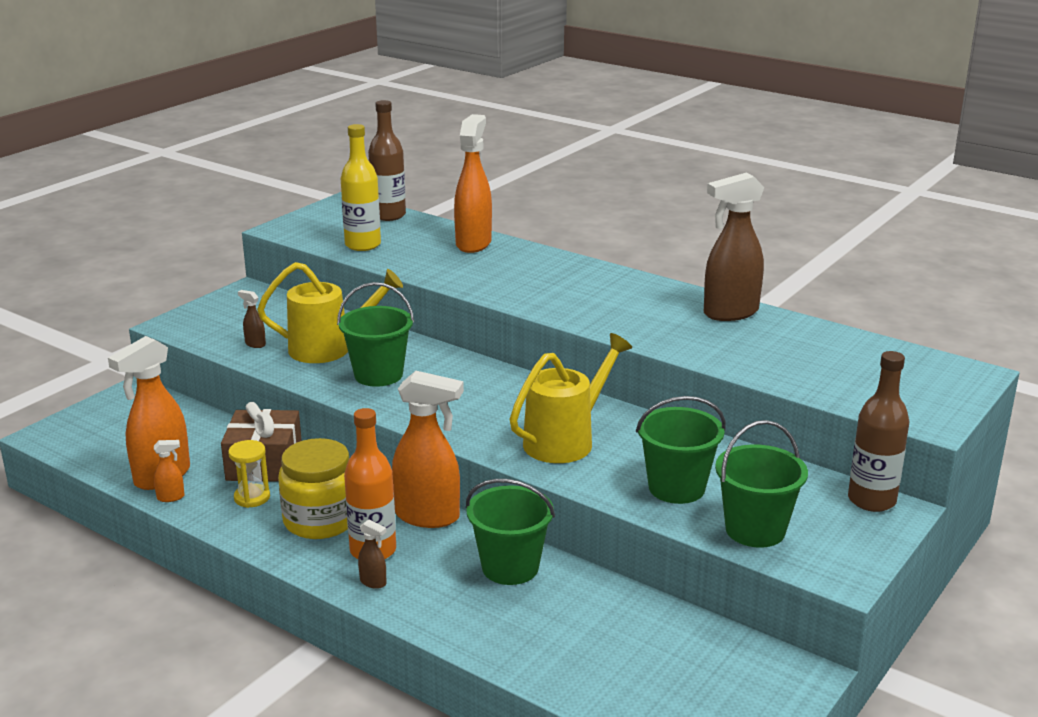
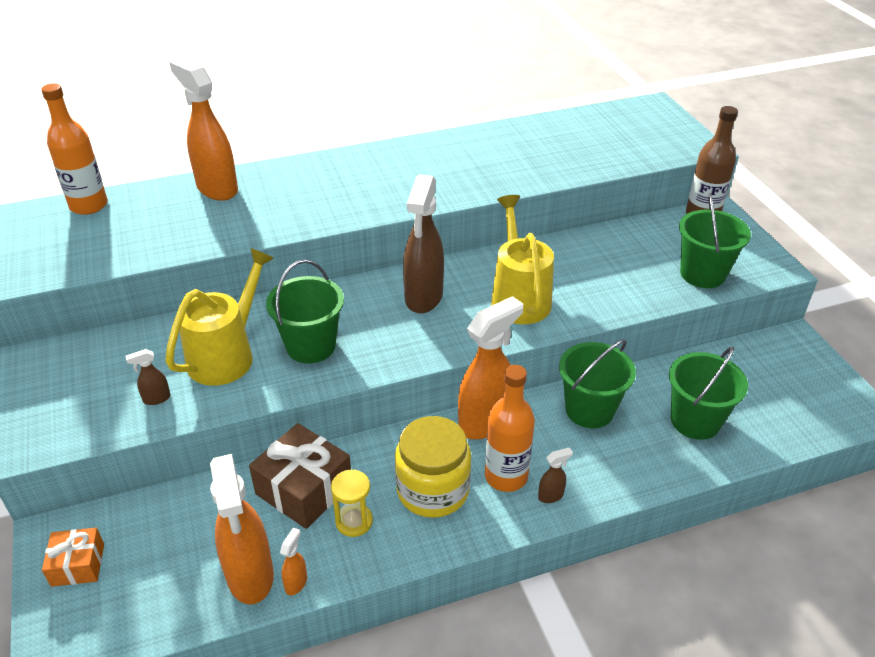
camera: 55 degrees left, 15 degrees up
(117, 411) = (78, 565): none -> orange gift
(363, 245) = (130, 245): yellow bottle -> none
(388, 215) = (89, 205): brown bottle -> orange bottle
(676, 488) = (626, 280): green bucket -> green bucket (695, 421)
(730, 313) = (484, 140): brown spray bottle -> brown spray bottle (423, 298)

